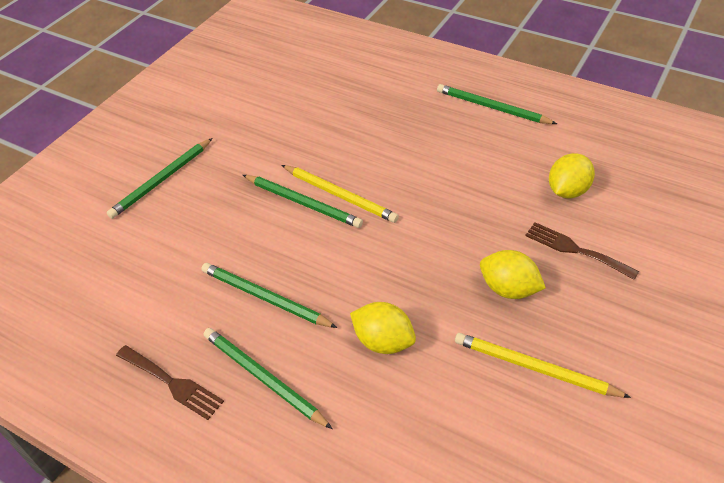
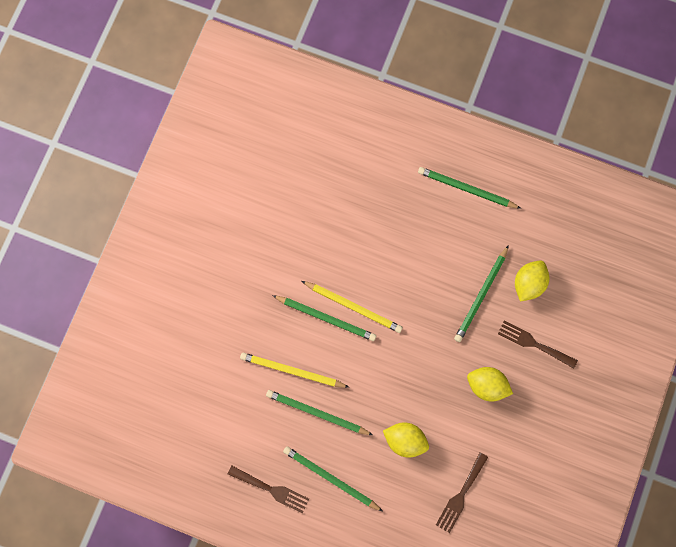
camera: 10 degrees left, 30 degrees up
(162, 180) = (206, 305): green pencil -> green pencil (481, 295)
(460, 423) = (460, 495): none -> brown fork
(534, 368) = (506, 449): yellow pencil -> yellow pencil (292, 371)

